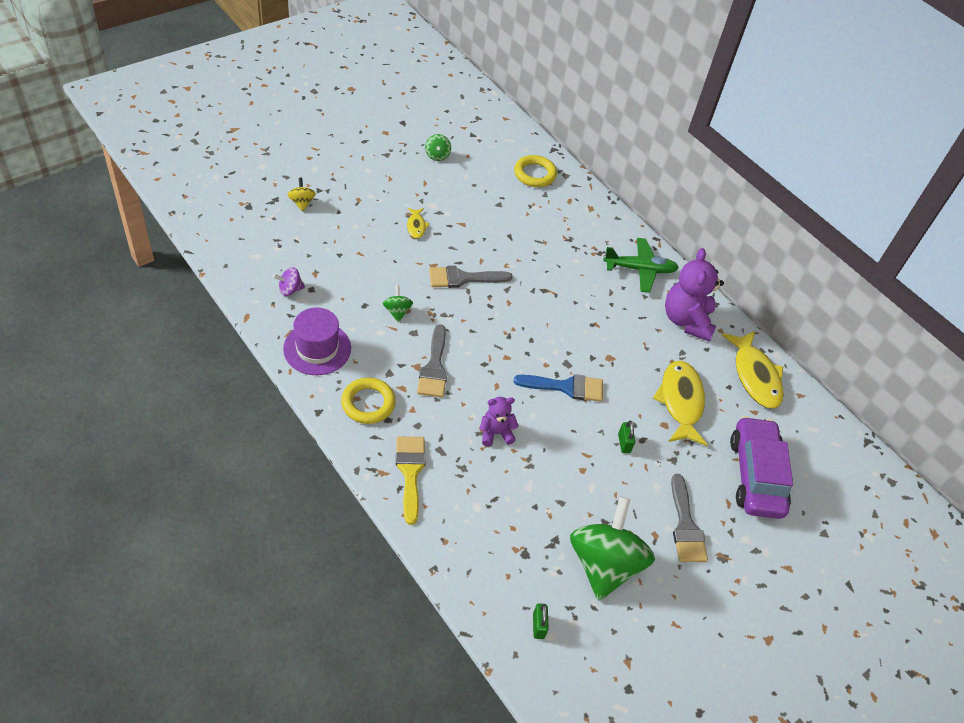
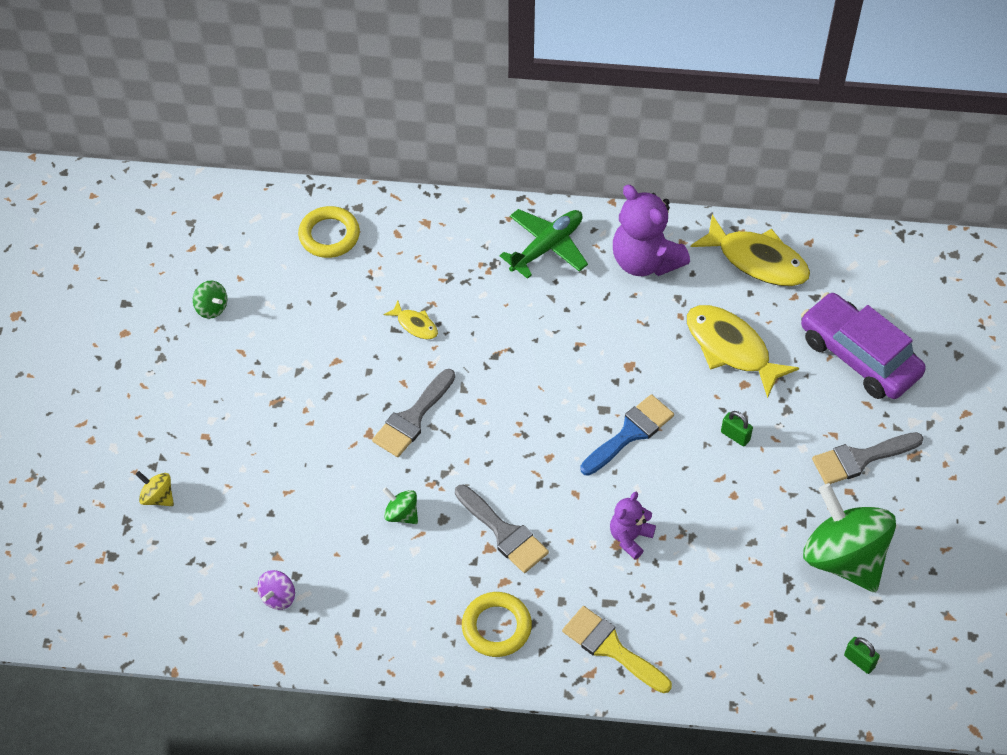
camera: 40 degrees left, 5 degrees up
(317, 348) = (384, 626): purple hat -> none
(416, 226) = (299, 408): yellow fish -> yellow fish (415, 325)
(685, 525) = (860, 458): grey brush -> grey brush turned 120 degrees clockwise

